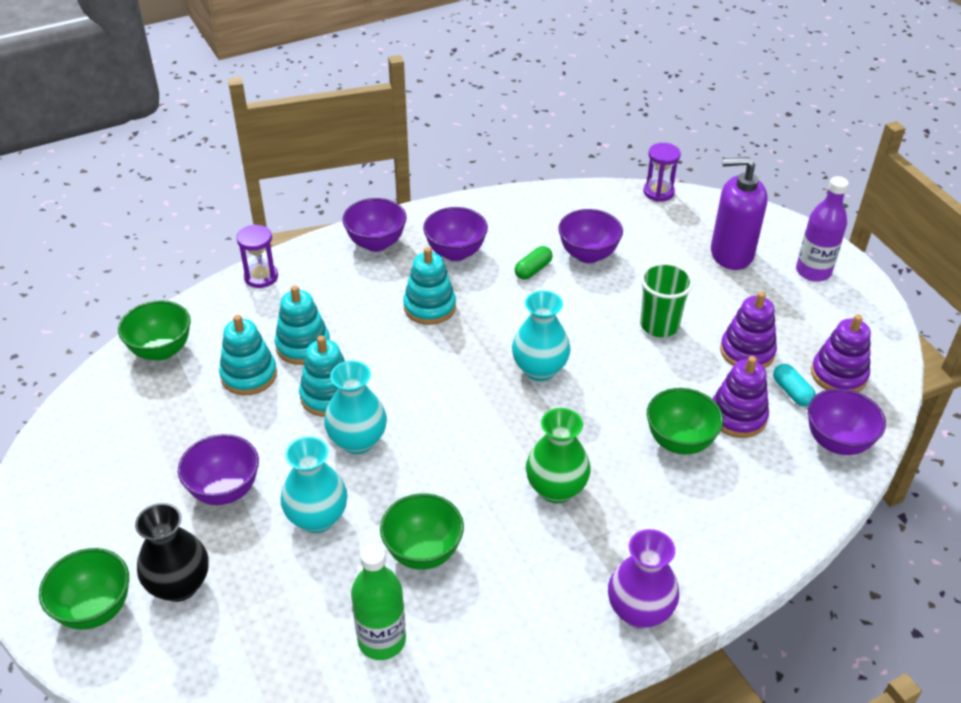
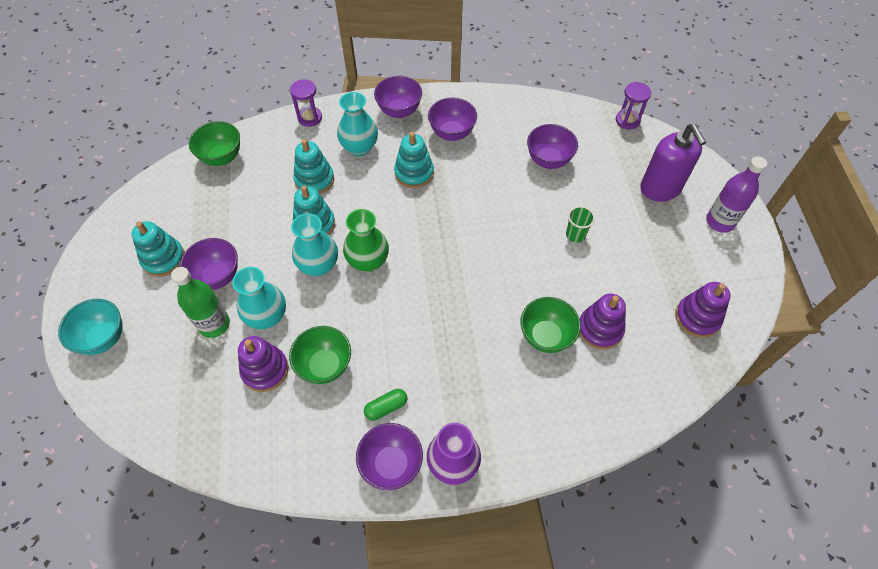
camera: 20 degrees right, 15 degrees up
(95, 609) = (103, 338): green bowl -> turquoise bowl
(179, 585) = (161, 338): black vase -> none
(249, 375) = (269, 193): turquoise stacking toy -> turquoise stacking toy (163, 259)
(382, 640) = (269, 423): green bottle -> green bottle (214, 324)
(533, 270) = (502, 162): green capsule -> green capsule (386, 407)
(539, 369) = (469, 246): turquoise vase -> turquoise vase (359, 147)
(556, 489) = (438, 346): green vase -> green vase (368, 261)
(659, 325) = (575, 235): green cup -> green cup, size x0.65
(731, 254) = (660, 189): purple soap dispenser -> purple soap dispenser turned 135 degrees counterclockwise
(747, 352) = (633, 276): purple stacking toy -> purple stacking toy (265, 370)
(792, 392) = (652, 321): turquoise capsule -> none
(837, 442) = (668, 375): purple bowl -> purple bowl (391, 464)

